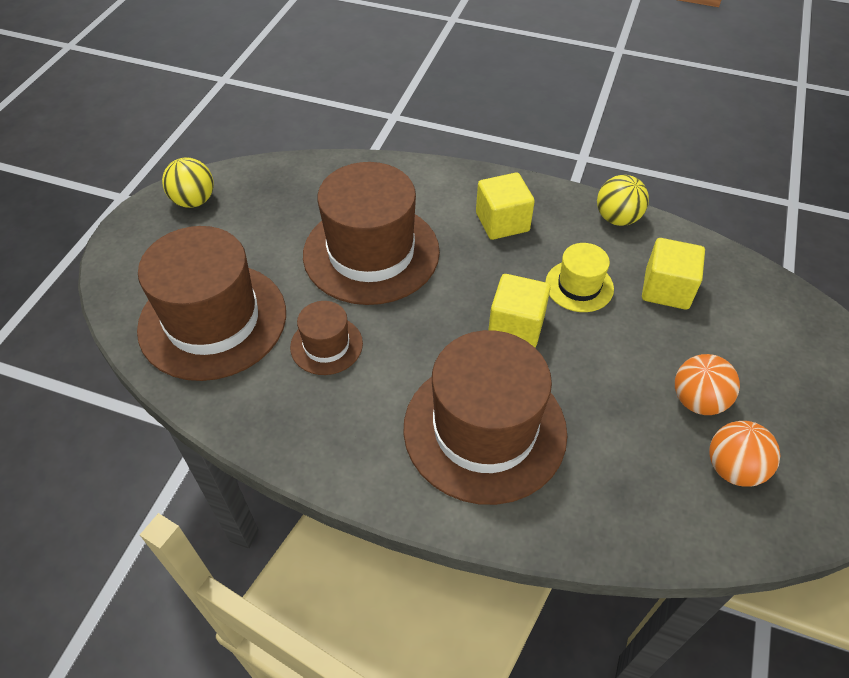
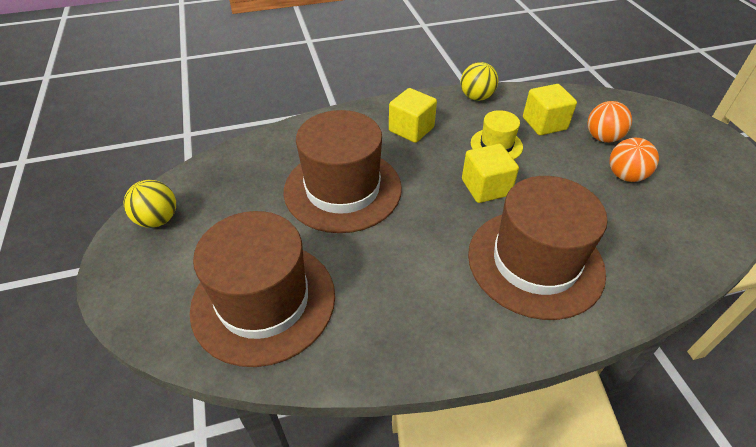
camera: 35 degrees left, 5 degrees down
(326, 345) = (374, 268): brown hat -> none
(733, 468) = (681, 202): orange ball -> orange ball (602, 138)

